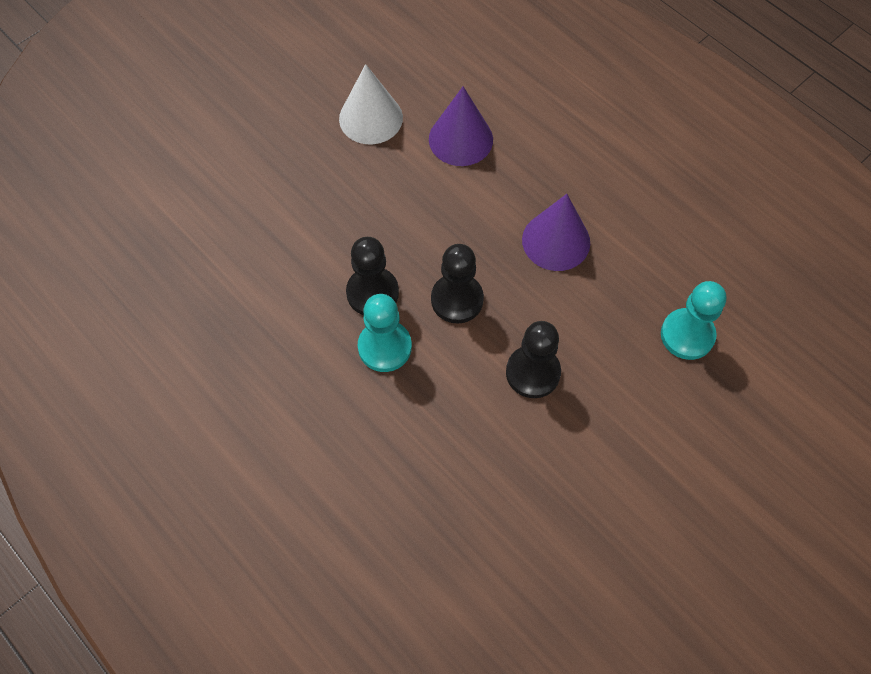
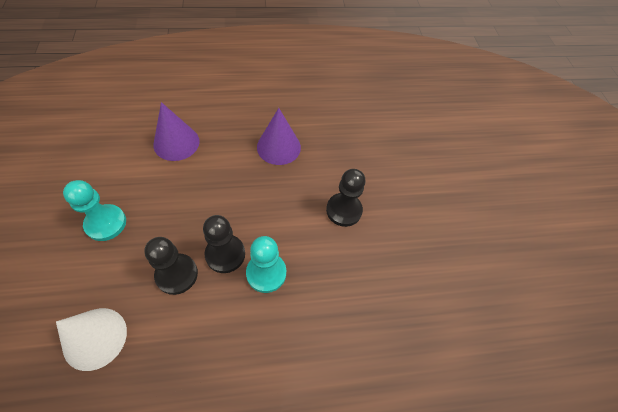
camera: 60 degrees left, 5 degrees down
(371, 118) = (112, 173): white cone -> white cone (95, 338)
(457, 299) = (270, 214): black pawn -> black pawn (177, 274)
(687, 335) = (375, 135): turquoise pawn -> turquoise pawn (106, 223)

